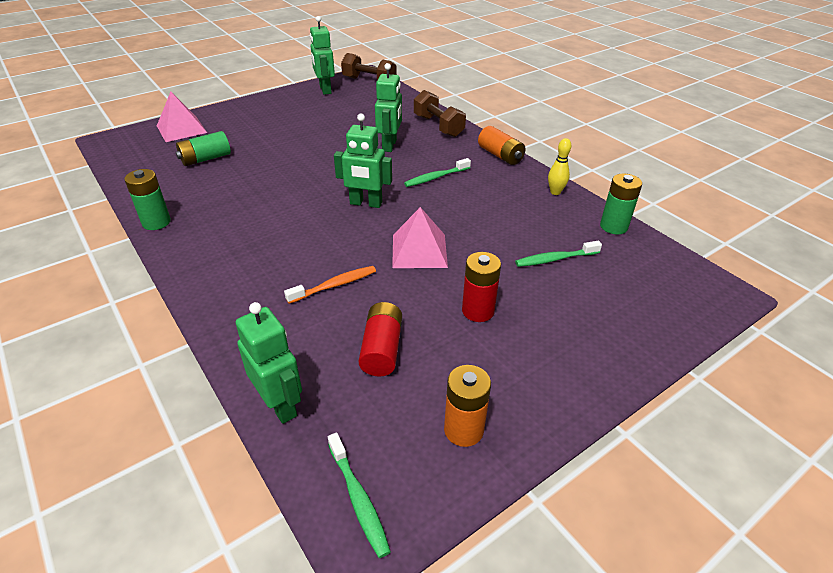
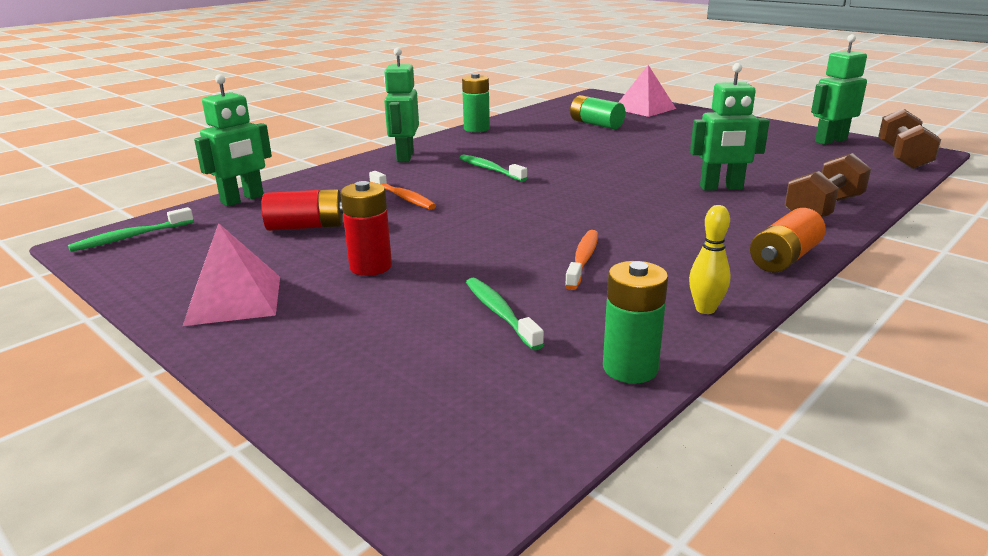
camera: 80 degrees right, 15 degrees down
(366, 203) = (564, 192): green robot -> green robot (404, 157)
(419, 250) = (481, 227): pink pyramid -> pink pyramid (234, 299)
(435, 177) = (662, 220): green toothbrush -> green toothbrush (490, 169)
(463, 430) = (187, 272): orange battery -> none
(487, 217) = (583, 259): none -> orange toothbrush

